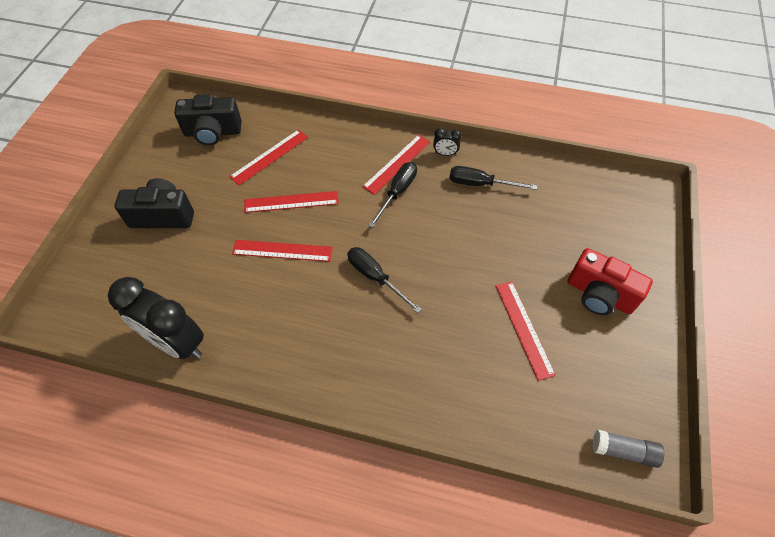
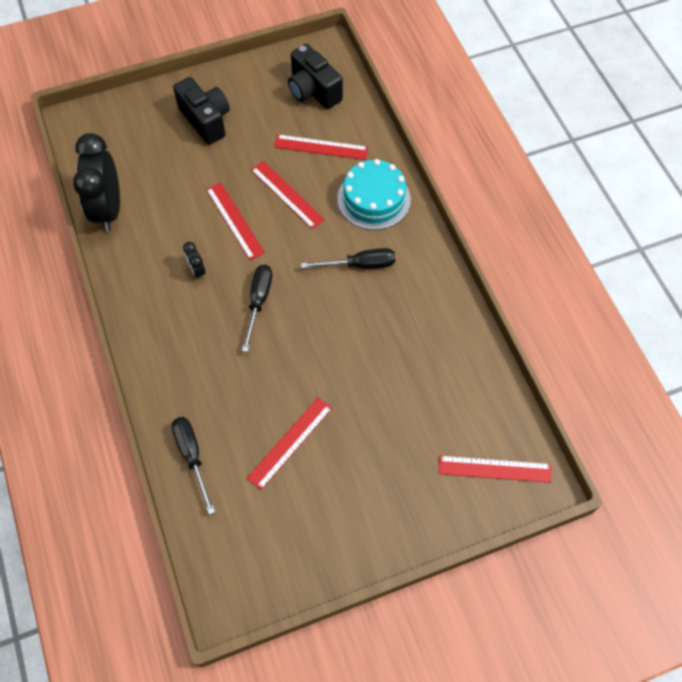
camera: 55 degrees right, 5 degrees up
(347, 152) = (374, 199): none -> turquoise cake
(397, 164) = (392, 245): red ruler -> red ruler (494, 469)
(445, 153) = (437, 276): black clock -> black clock (197, 270)
(480, 184) = (424, 325): black screwdriver -> black screwdriver (192, 456)
(599, 295) = (371, 488): red camera -> none
(623, 451) = (226, 577): grey glue stick -> none

